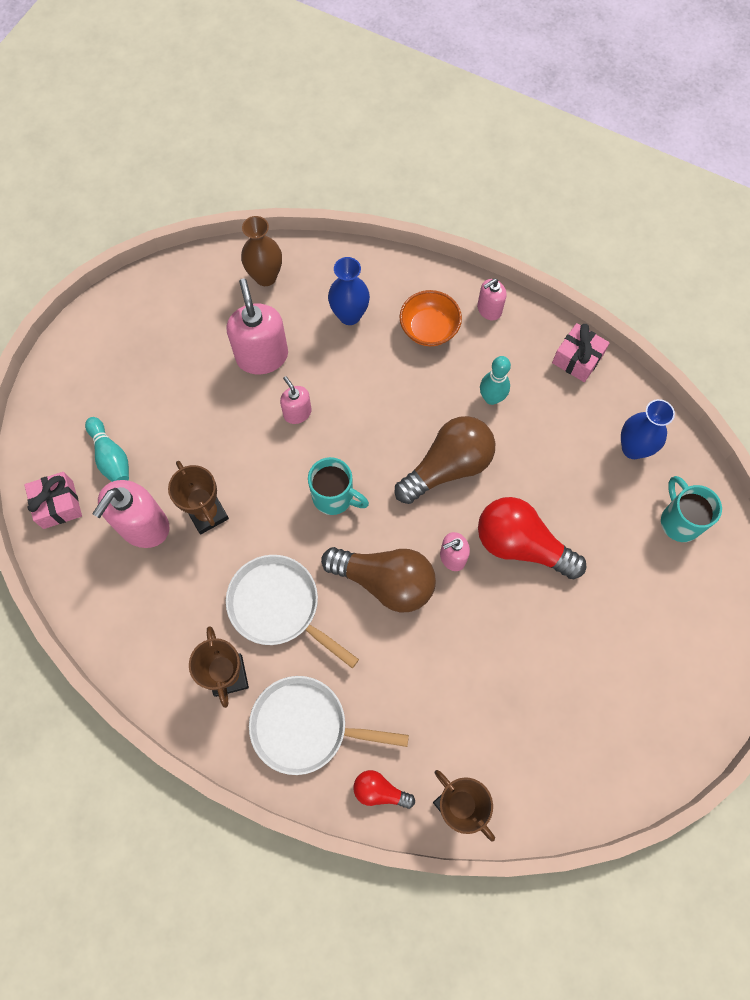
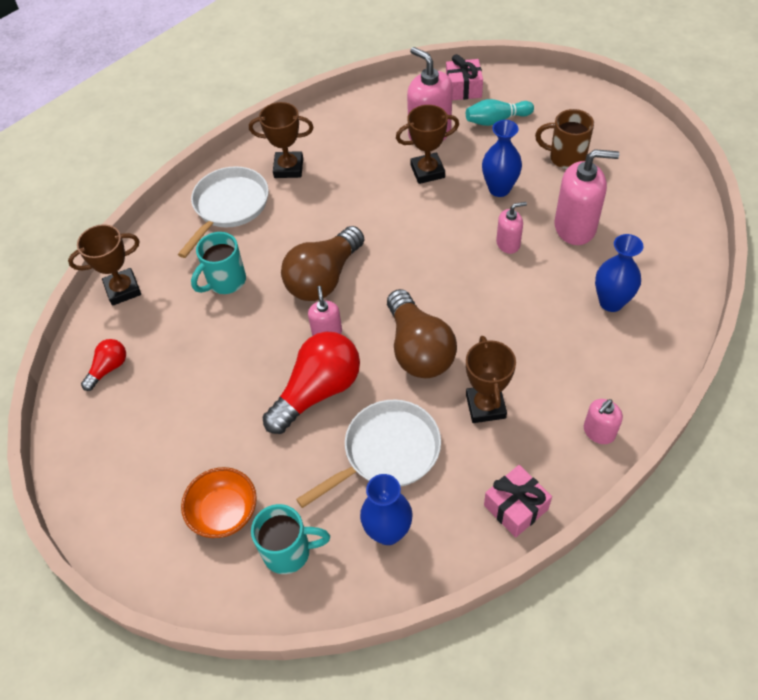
camera: 110 degrees right, 15 degrees down
(163, 378) = (565, 158): none -> brown mug
(221, 434) = (499, 189): none -> blue vase
(265, 276) = (668, 242): brown vase -> none
(279, 606) = (331, 205): white pan -> white pan (387, 452)
(334, 497) = (415, 256): turquoise mug -> turquoise mug (225, 281)
(380, 791) = (159, 243): red light bulb -> red light bulb (108, 368)
(429, 329) = (583, 368): orange bowl -> orange bowl (224, 512)
(489, 309) = (599, 432): pink soap dispenser -> pink soap dispenser turned 120 degrees counterclockwise
(491, 398) = (485, 406): turquoise bowling pin -> brown trophy

